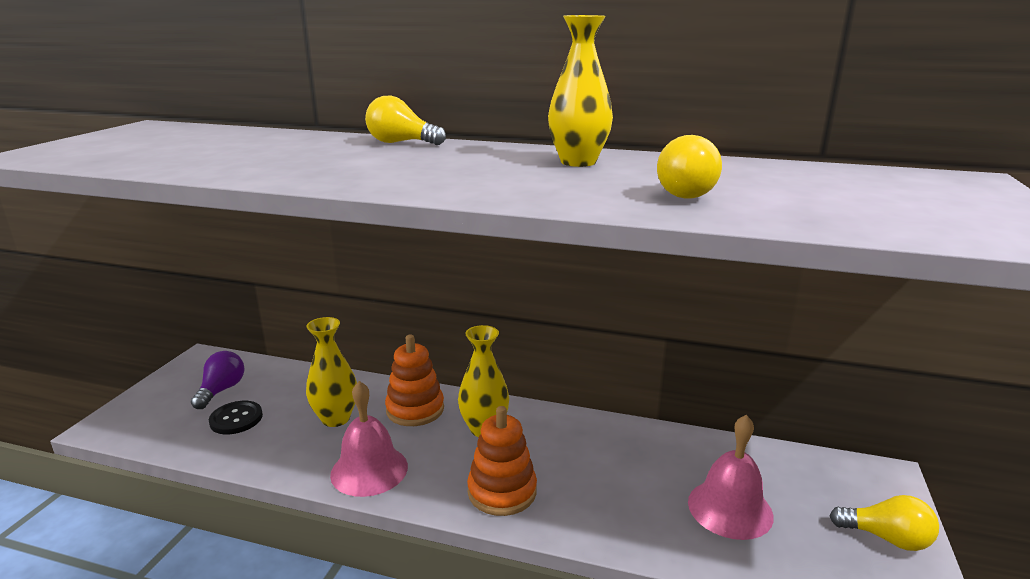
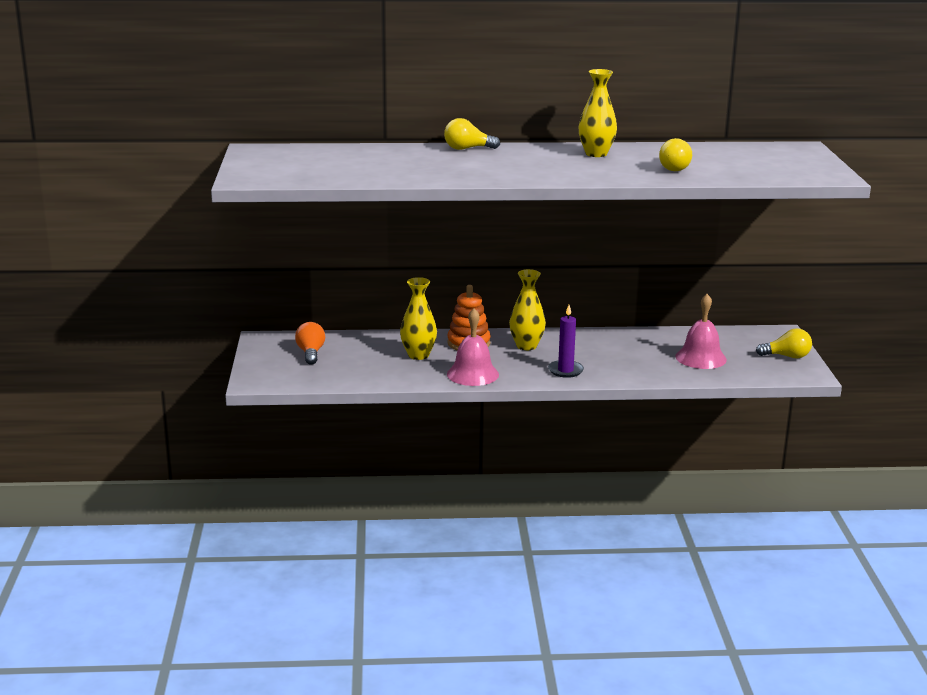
camera: 20 degrees left, 0 degrees up
(221, 390) = (310, 353): purple light bulb -> orange light bulb
(236, 419) = (346, 365): black button -> none
(502, 491) = (565, 370): orange stacking toy -> purple candle

